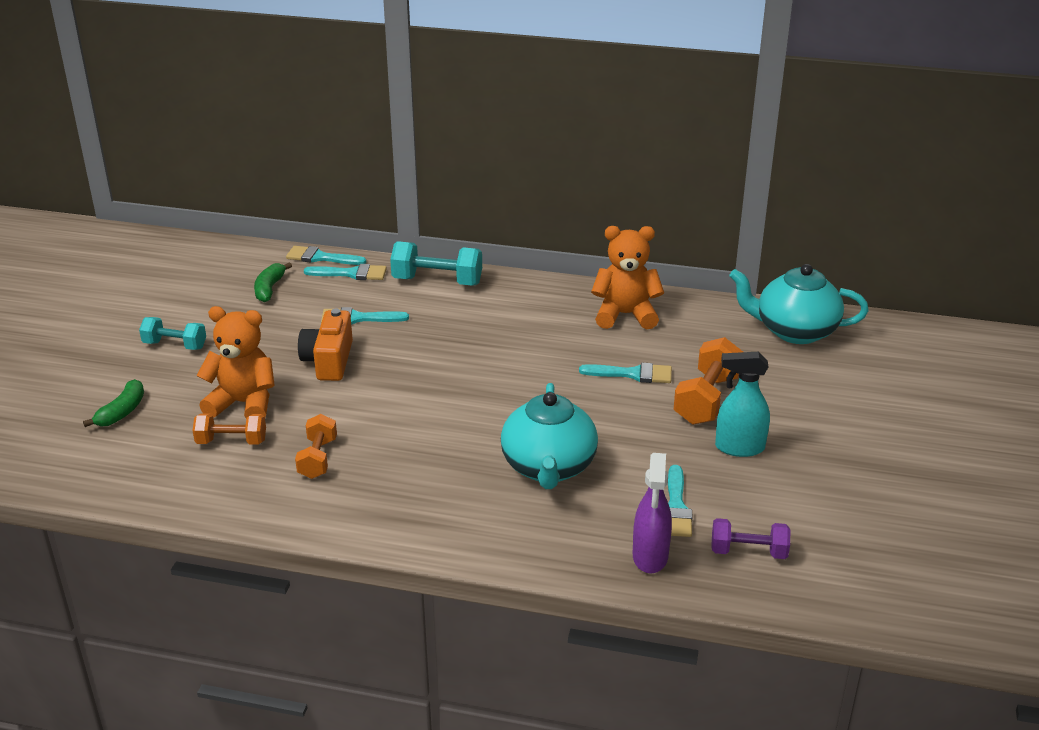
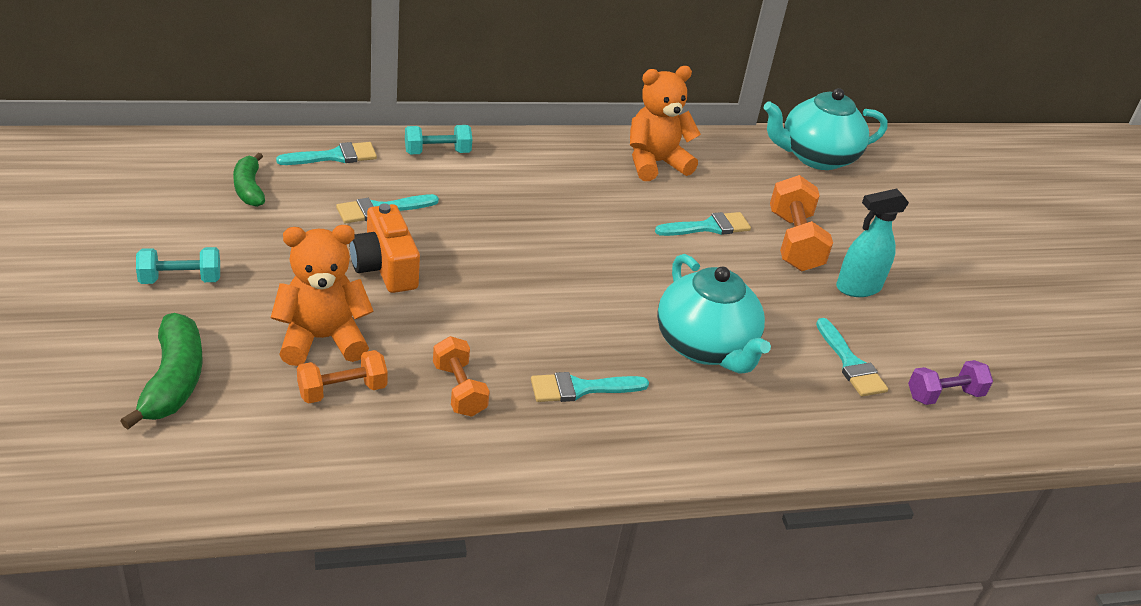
camera: 30 degrees left, 5 degrees up
(122, 412) = (173, 381): green banana -> green banana, size x1.50
(320, 257) = (283, 141): turquoise brush -> turquoise brush (580, 388)
(437, 281) = (437, 152): turquoise dumbbell -> turquoise dumbbell, size x0.65
(650, 557) = (867, 423): purple spray bottle -> none

